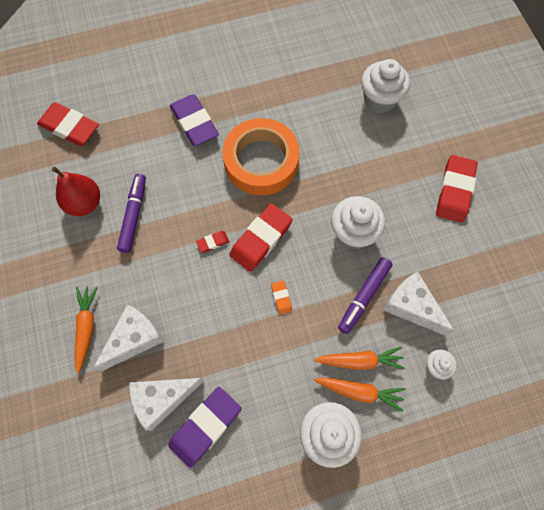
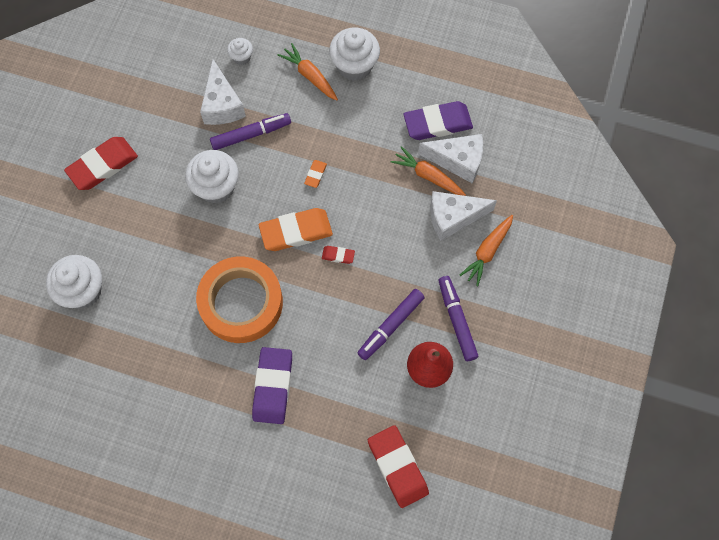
camera: 145 degrees left, 0 degrees up
(82, 253) = (457, 320): none -> purple marker
(261, 239) = (296, 231): red eraser -> orange eraser
(360, 360) = (292, 94): orange carrot -> orange carrot (428, 176)

